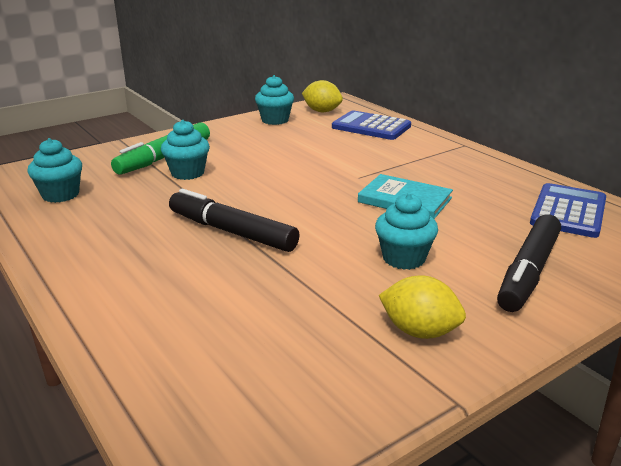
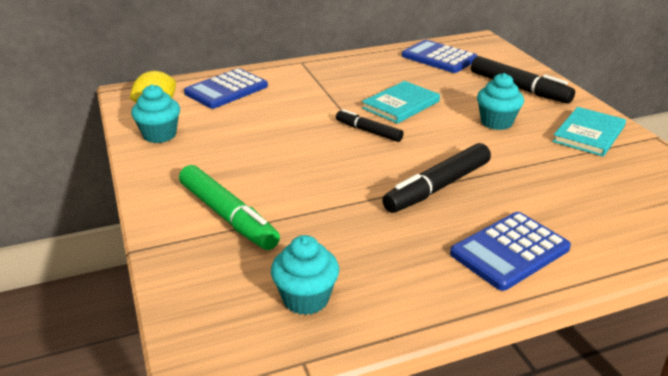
camera: 75 degrees left, 5 degrees up
(121, 274) = (509, 251): none -> blue calculator
(187, 173) = (287, 202): turquoise cupcake -> none
(330, 190) = (368, 131): none -> black marker
(419, 331) = (588, 134): yellow lemon -> turquoise book

